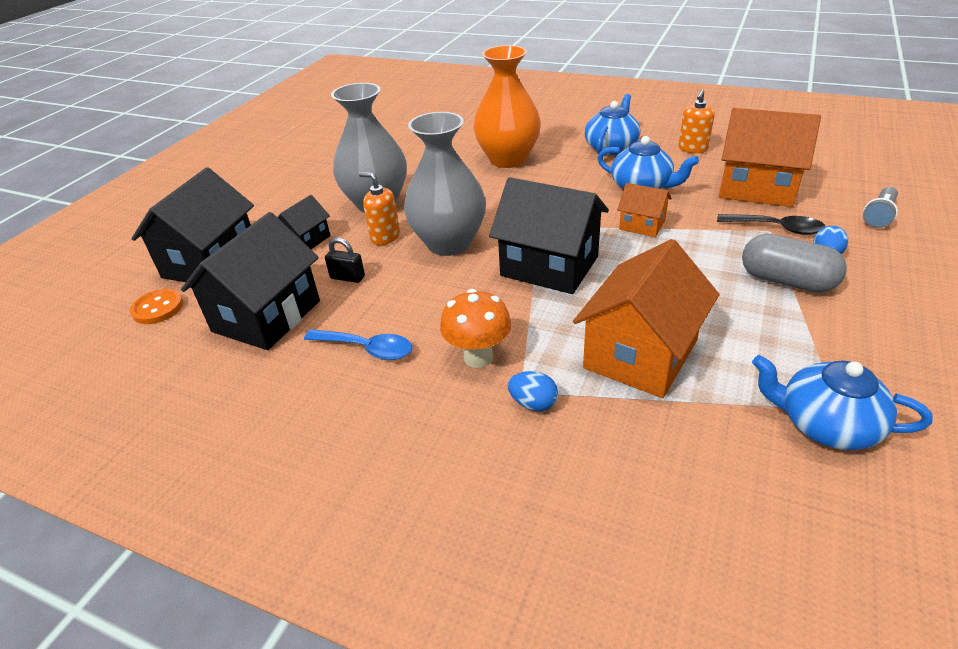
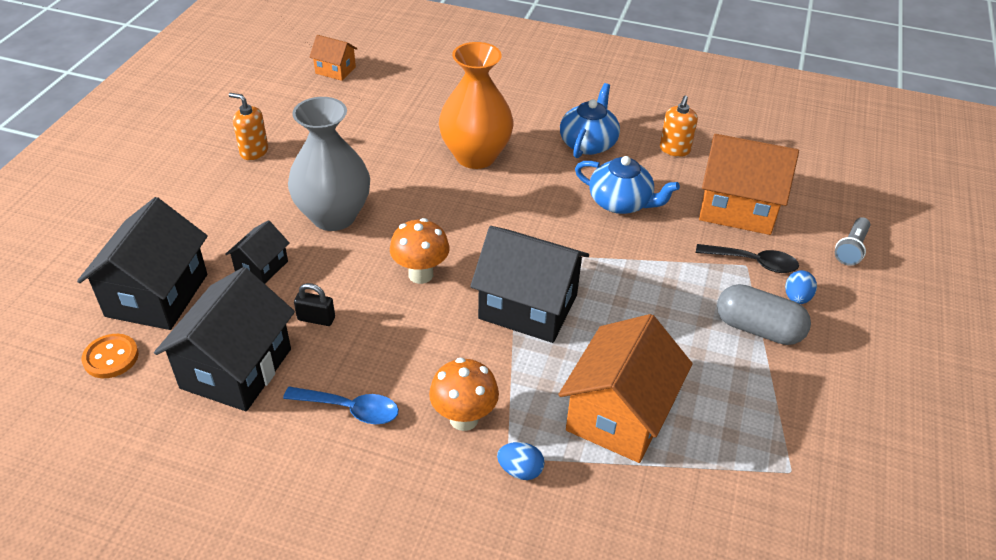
camera: 10 degrees left, 5 degrees up
(385, 237) = (349, 264): orange soap dispenser -> orange soap dispenser (254, 151)
(449, 243) = (420, 274): grey vase -> orange mushroom
(642, 225) = (621, 255): orange house -> orange house (335, 70)
(825, 424) = (779, 488): blue teapot -> none

